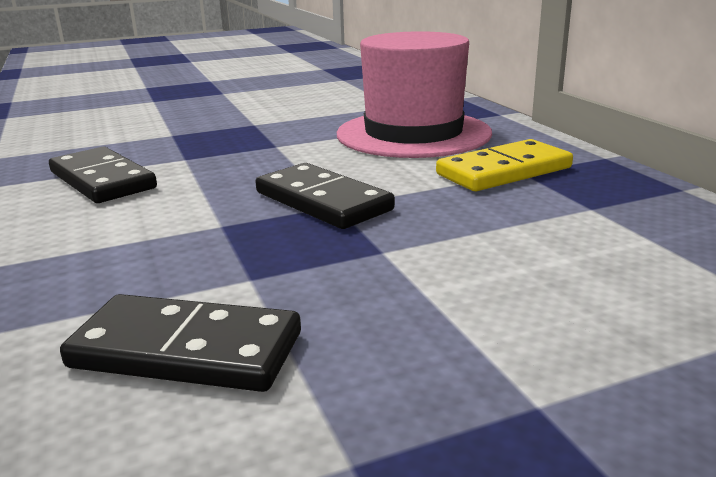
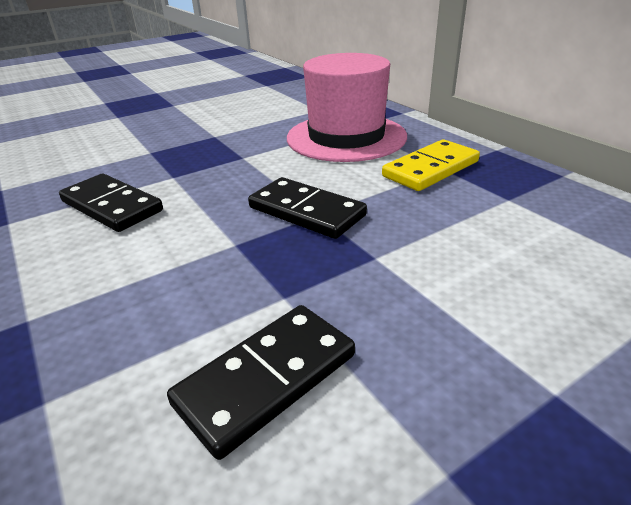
camera: 10 degrees left, 10 degrees up
(187, 350) = (266, 379): black domino -> black domino turned 45 degrees counterclockwise

